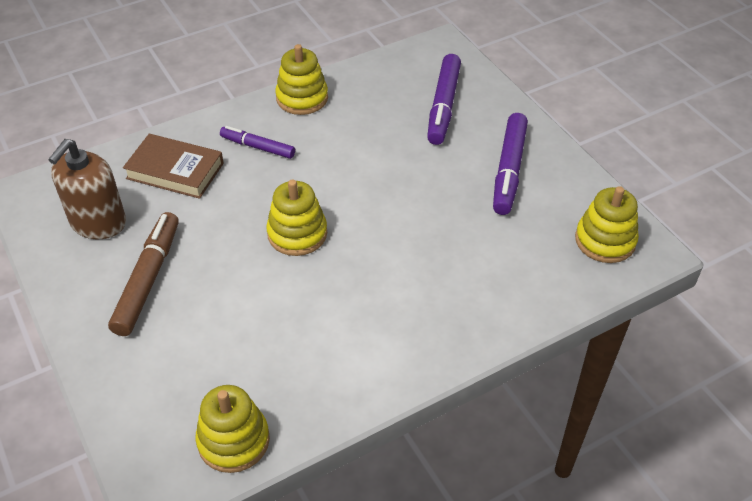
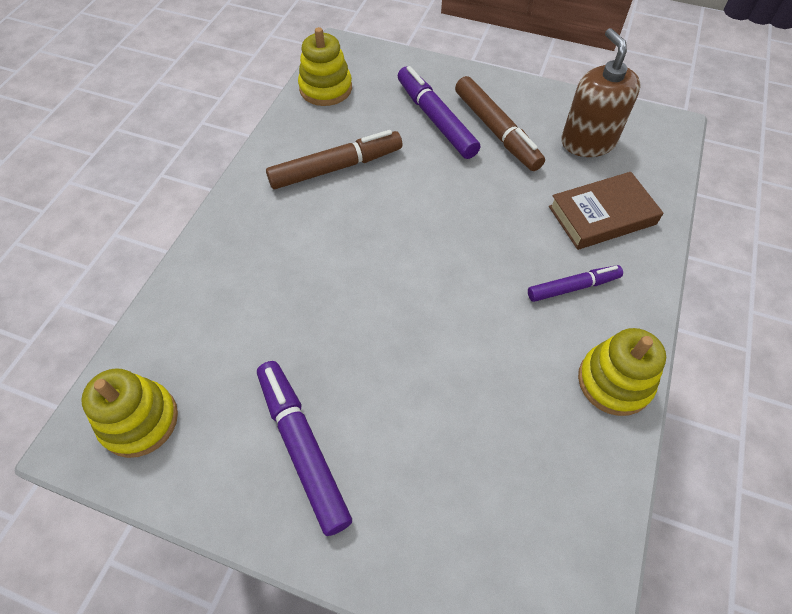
camera: 140 degrees right, 10 degrees up
(297, 234) = (436, 230): yellow stacking toy -> none
(316, 337) = (336, 167): none -> brown marker
(443, 106) = (457, 499): purple marker -> purple marker (435, 119)

